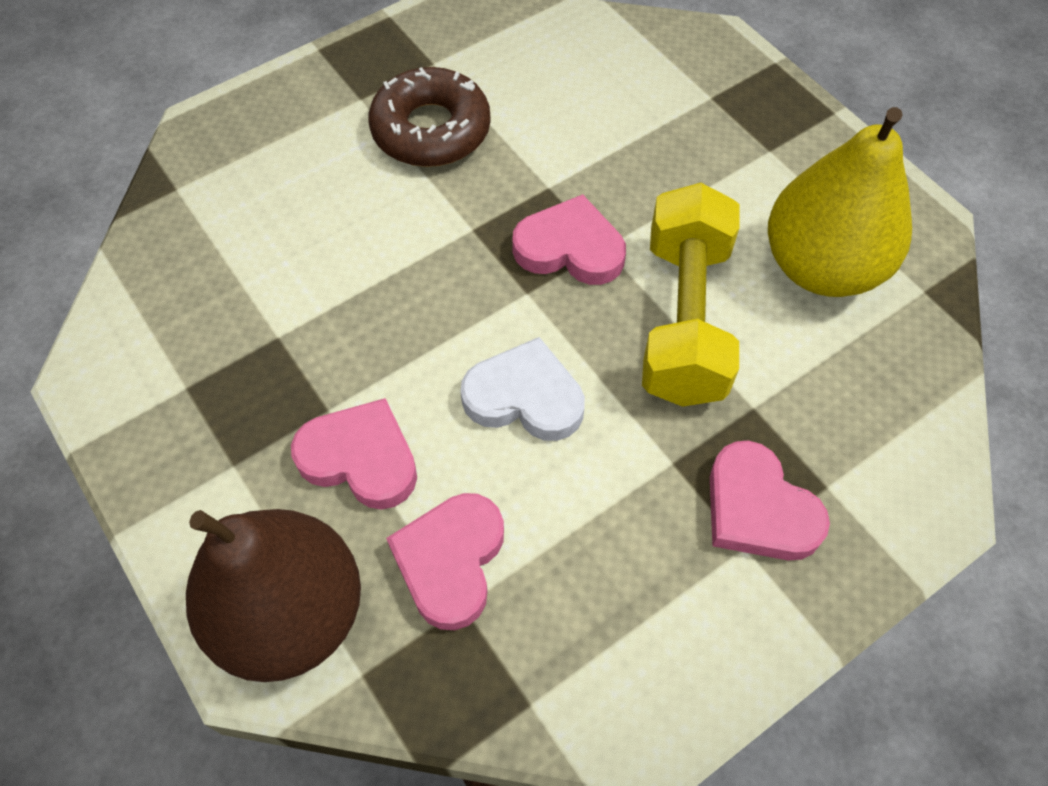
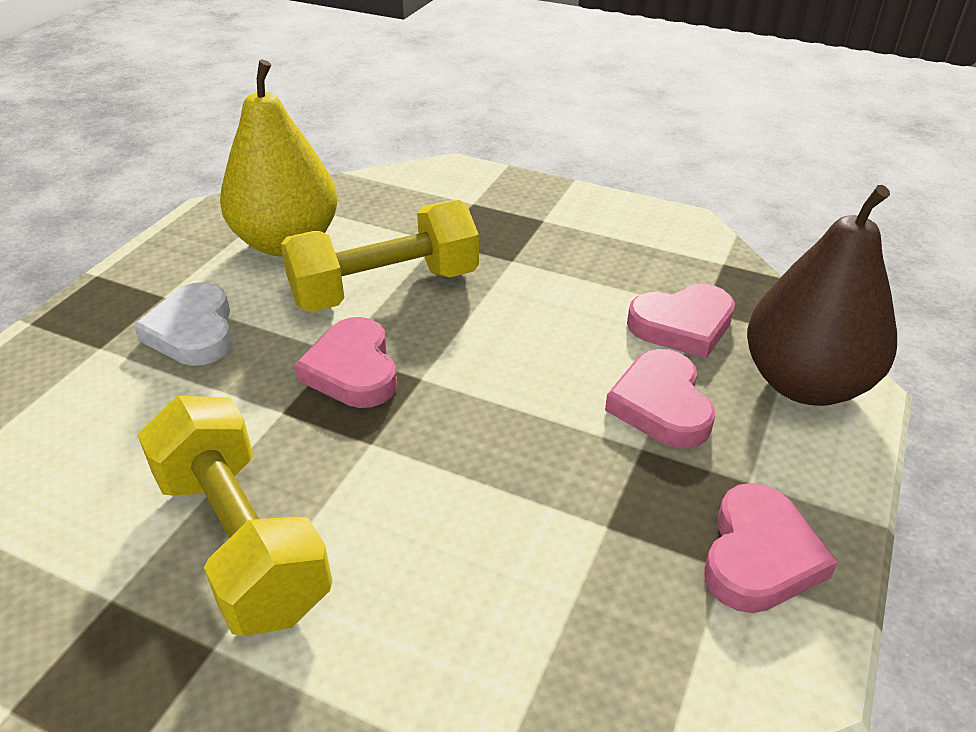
camera: 120 degrees left, 20 degrees down
(431, 129) = (241, 541): brown donut -> yellow dumbbell
(524, 397) = (523, 340): white heart -> white heart (193, 331)
(758, 509) = (513, 221): pink heart -> pink heart (759, 556)

